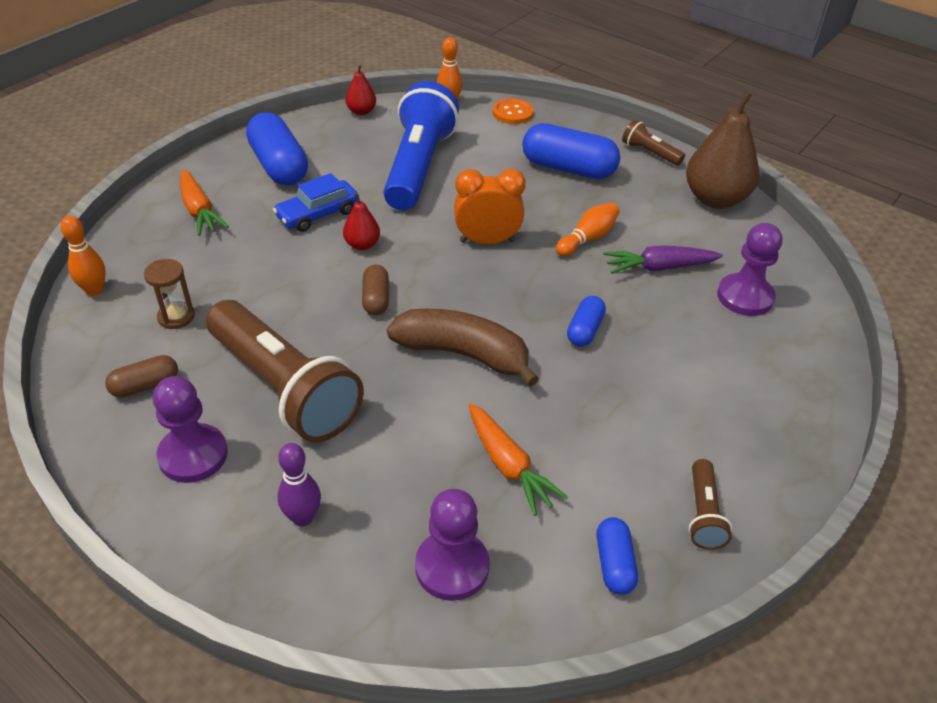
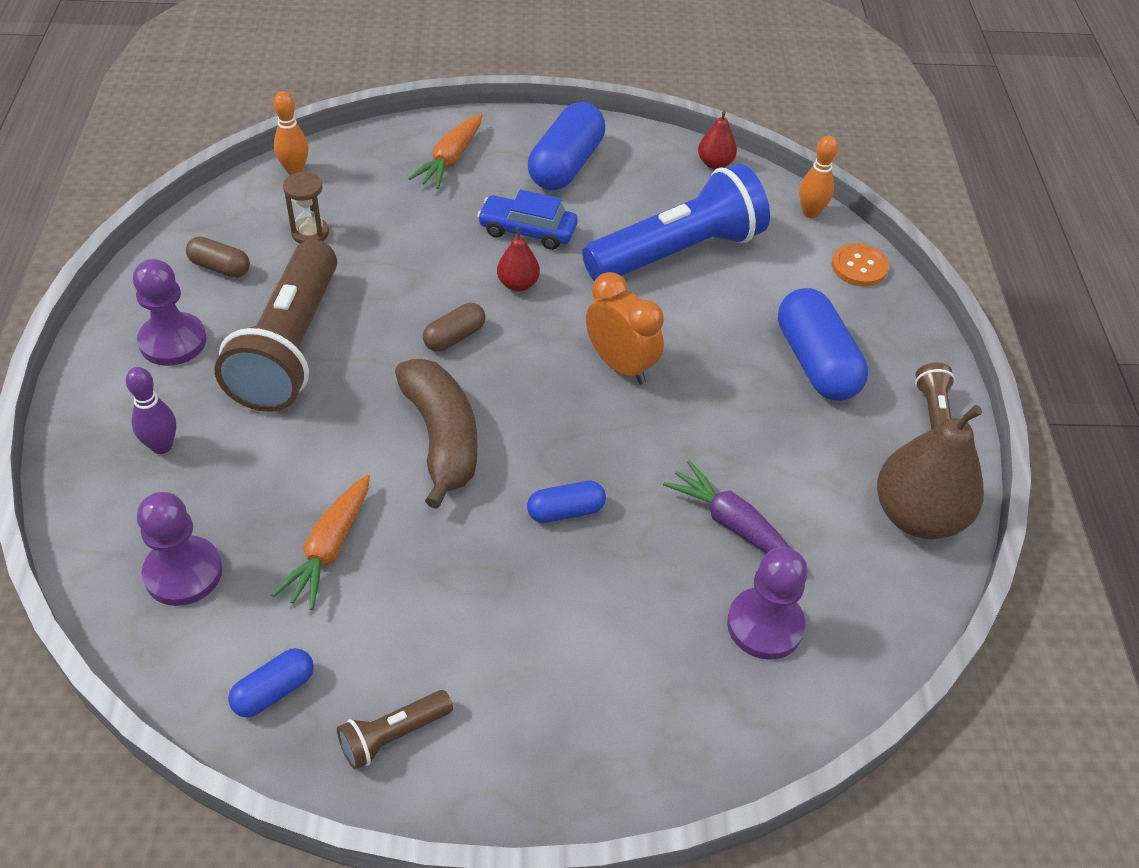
camera: 50 degrees right, 5 degrees up
(587, 238) = (713, 440): orange bowling pin -> none

